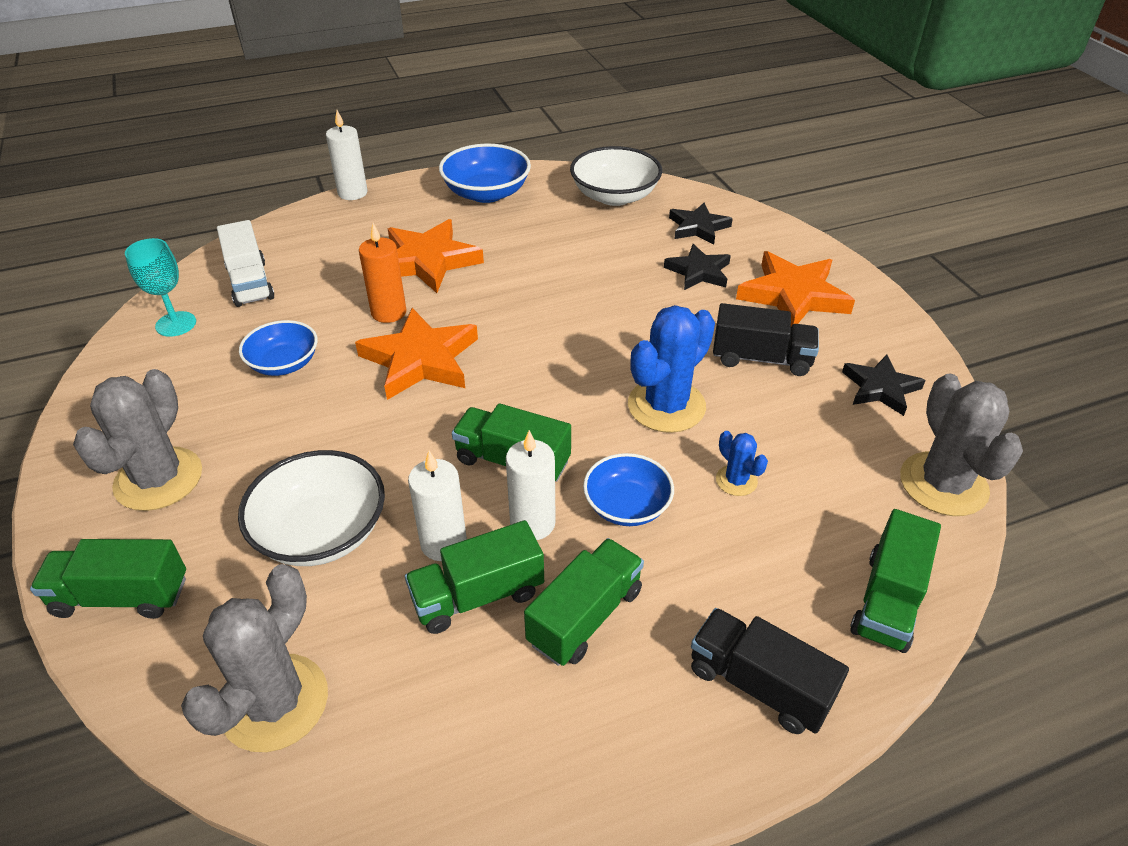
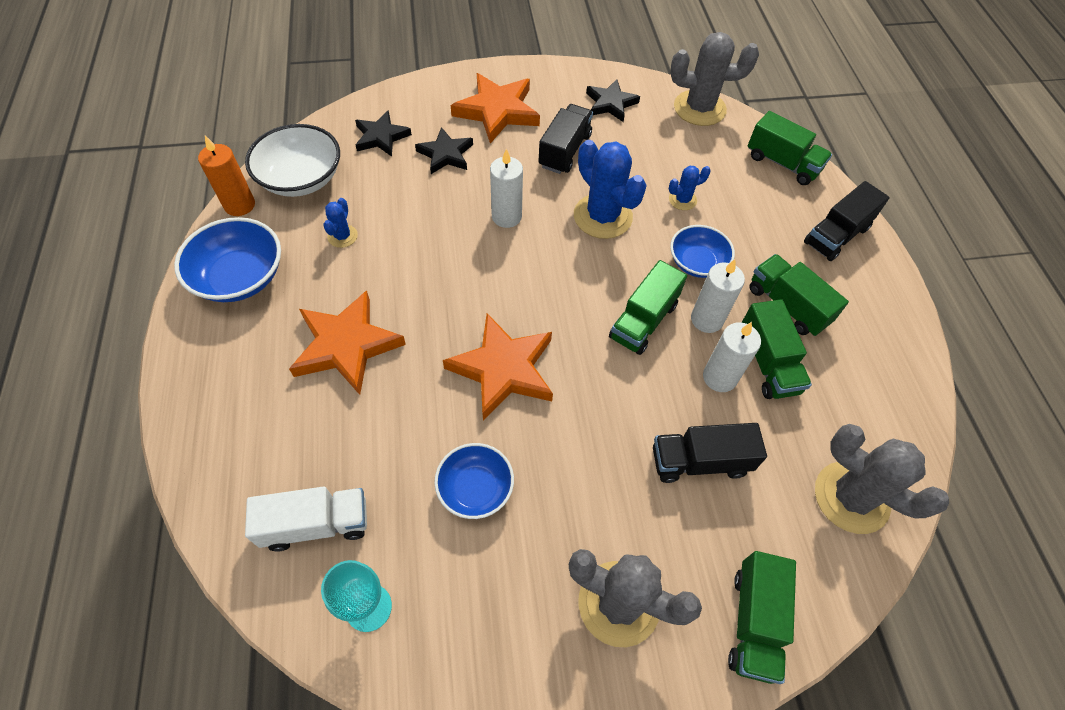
camera: 80 degrees left, 15 degrees up
(321, 532) = (699, 461): white bowl -> black truck
(352, 193) = (167, 406): white candle -> white candle (506, 216)
(389, 312) = (422, 388): orange candle -> orange candle (239, 205)
(554, 233) = (342, 236): none -> blue cactus

